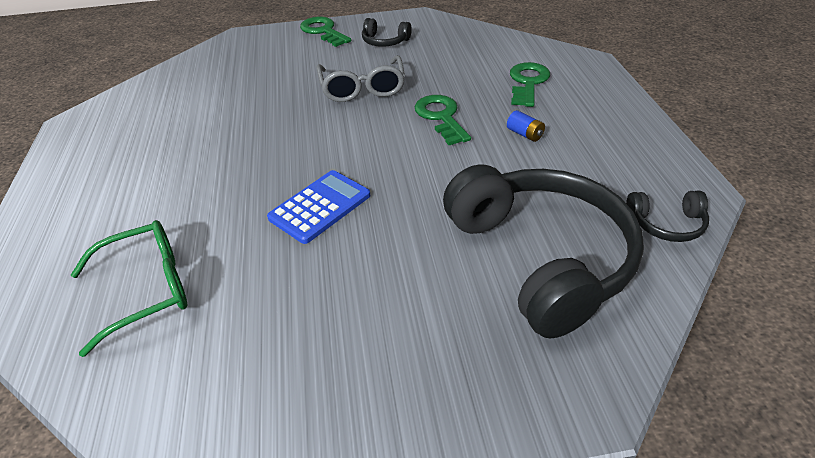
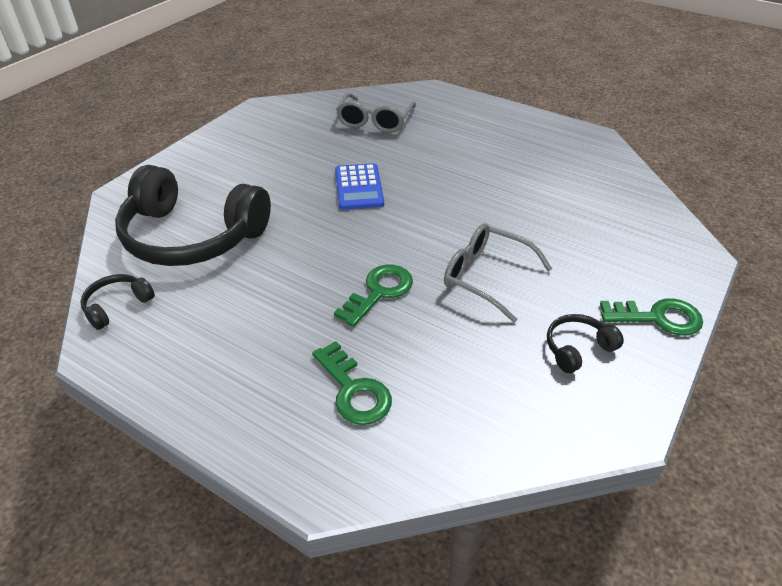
camera: 130 degrees right, 0 degrees up
(148, 289) = (374, 121): green glasses -> grey glasses
(441, 117) = (379, 292): green key -> green key turned 75 degrees counterclockwise
(524, 134) = (290, 320): blue battery -> none

